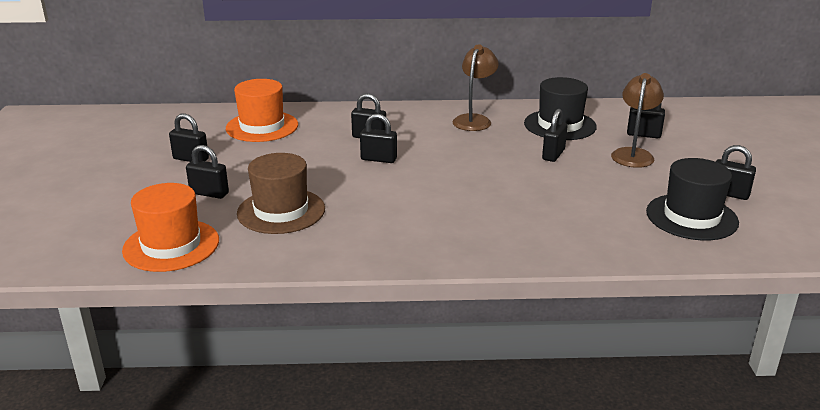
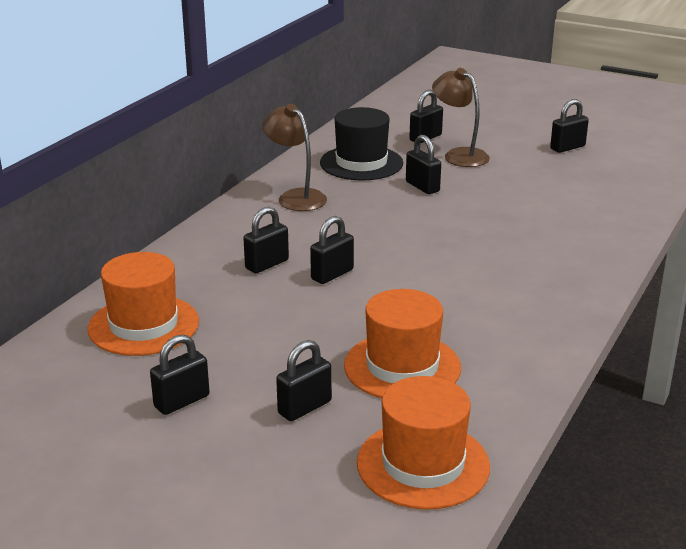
camera: 60 degrees left, 0 degrees up
(281, 211) = (402, 367): brown hat -> orange hat
(691, 217) = (594, 174): black hat -> none

